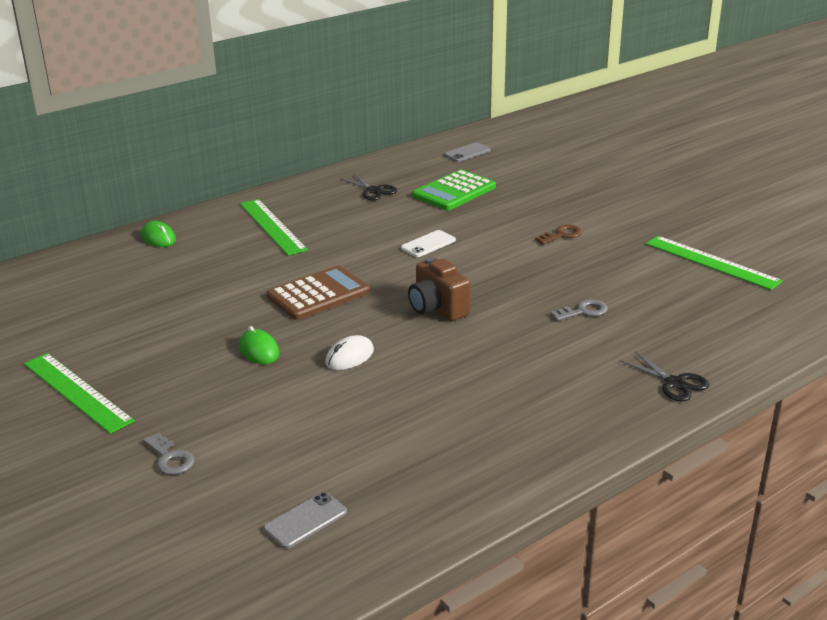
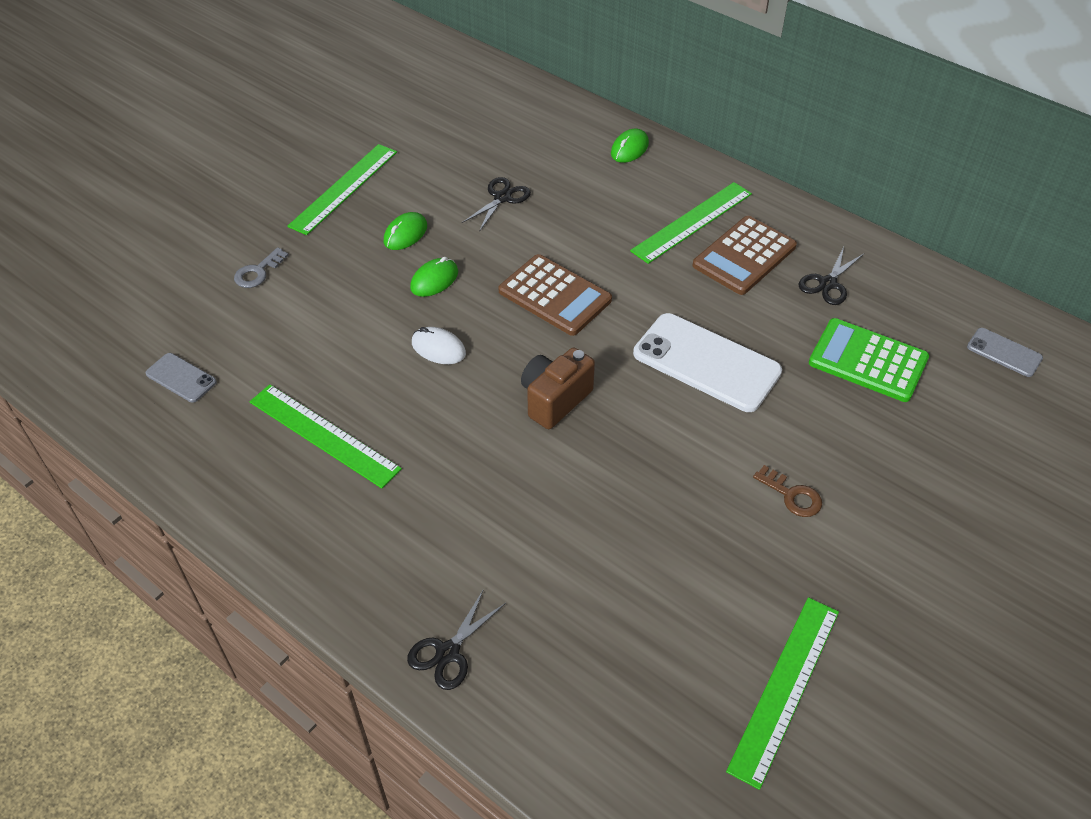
camera: 75 degrees right, 20 degrees up
(171, 304) = (502, 198): none -> black scissors
(181, 360) = (405, 234): none -> green mouse
(325, 213) = (744, 256): none -> brown calculator
(428, 244) = (706, 363): white phone -> white phone, size x2.03
(428, 428) = (323, 435): none -> green ruler
(583, 311) = (591, 541): grey key -> none

